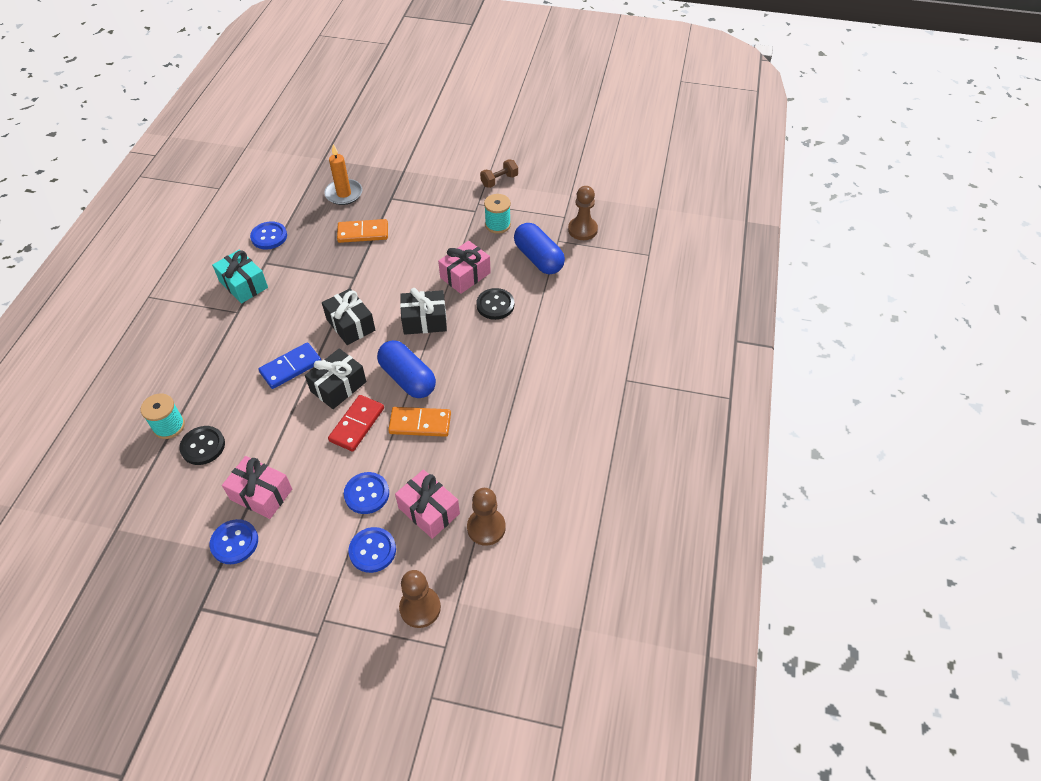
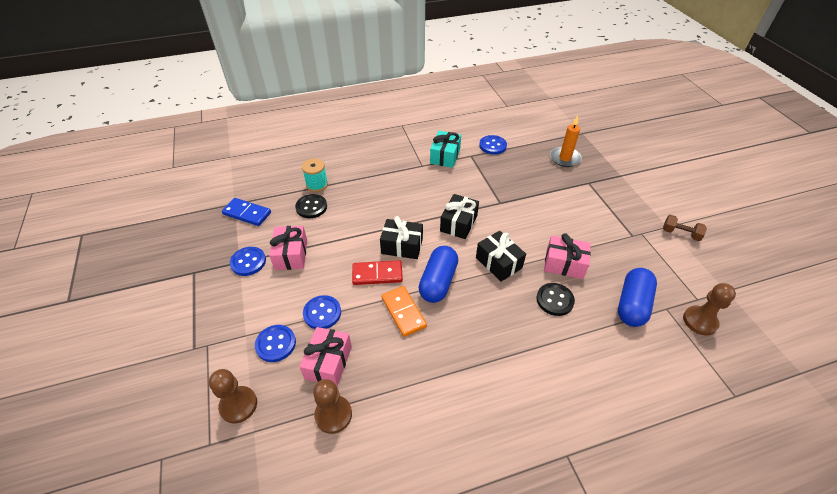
camera: 60 degrees right, 5 degrees down
(291, 367) = (399, 213): blue domino -> blue domino (247, 213)
(363, 233) = (542, 186): orange domino -> none
(497, 225) = (635, 257): turquoise spool -> none

